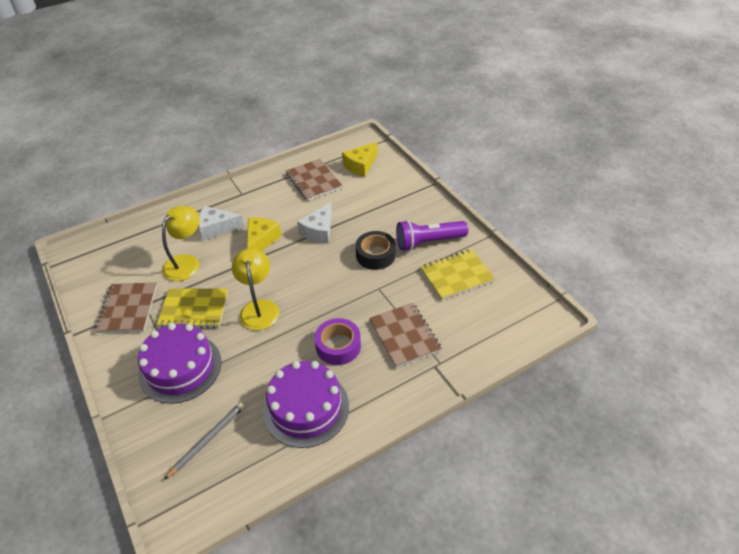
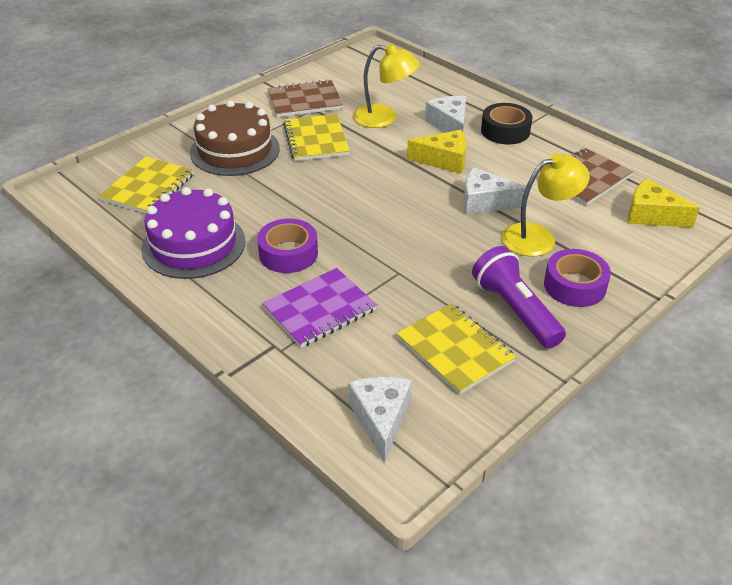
camera: 75 degrees right, 5 degrees down
(180, 368) = (235, 150): purple cake -> brown cake
(207, 440) = (148, 187): grey pencil -> yellow notebook
(259, 308) = (332, 182): yellow lamp -> yellow lamp (538, 237)
(375, 255) = (462, 260): black tape -> black tape (505, 131)
(404, 336) = (319, 309): brown notebook -> purple notebook
(413, 212) = (574, 286): none -> purple tape
(507, 320) = (381, 419): none -> white cheese

